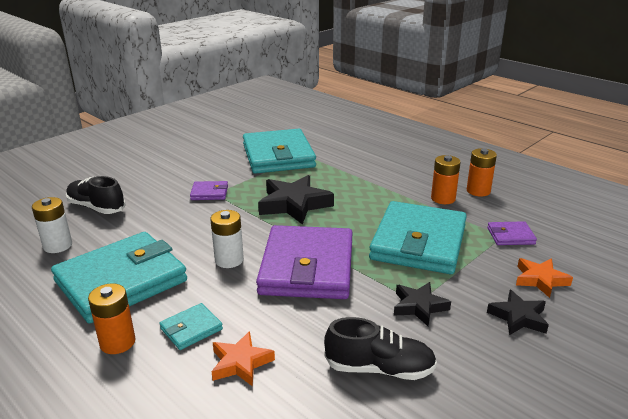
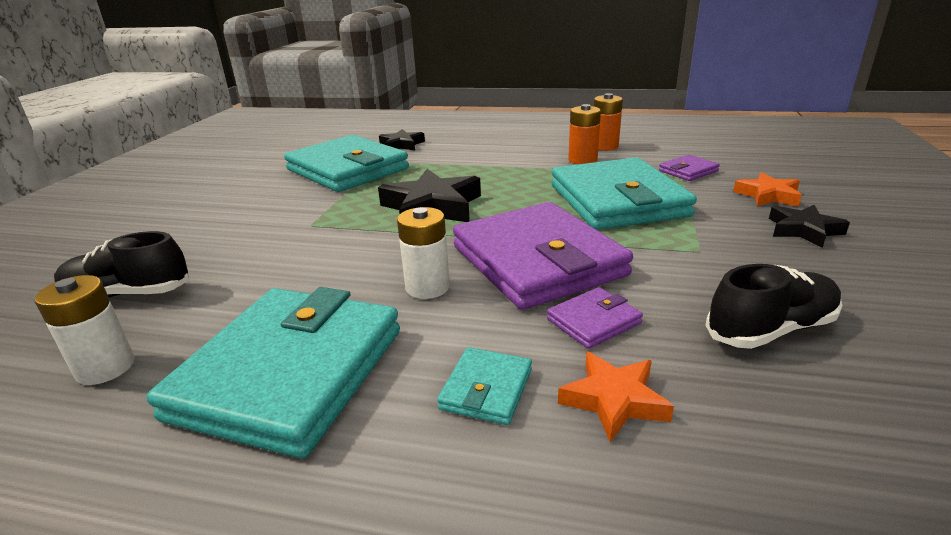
camera: 30 degrees left, 0 degrees up
(117, 342) = (391, 463): orange battery -> none
(209, 193) = (301, 226): purple wallet -> purple wallet (593, 321)
(419, 306) = (708, 254): black star -> black star (401, 145)

